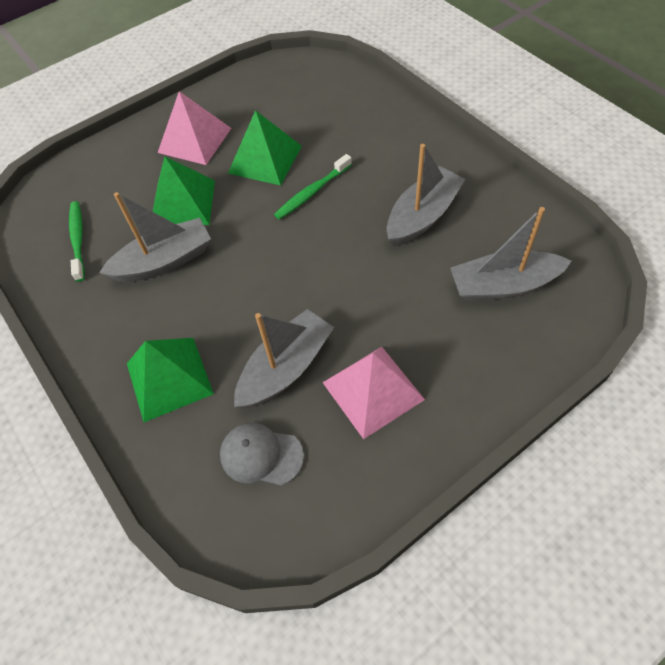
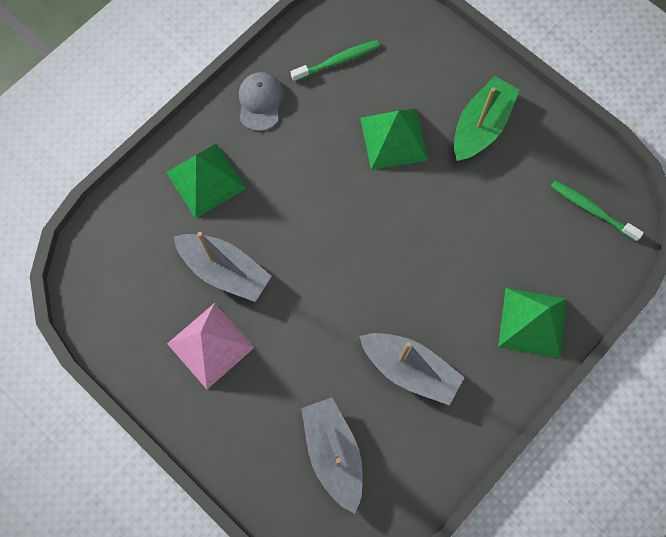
camera: 75 degrees right, 15 degrees up
(164, 261) = (322, 142): grey boat -> none
(194, 140) = (481, 126): pink pyramid -> green boat
(261, 455) = (146, 267): grey cap -> grey cap (260, 102)
(265, 159) = (464, 202): green pyramid -> green pyramid (532, 322)
(312, 192) = (425, 256): green toothbrush -> green toothbrush (591, 210)

